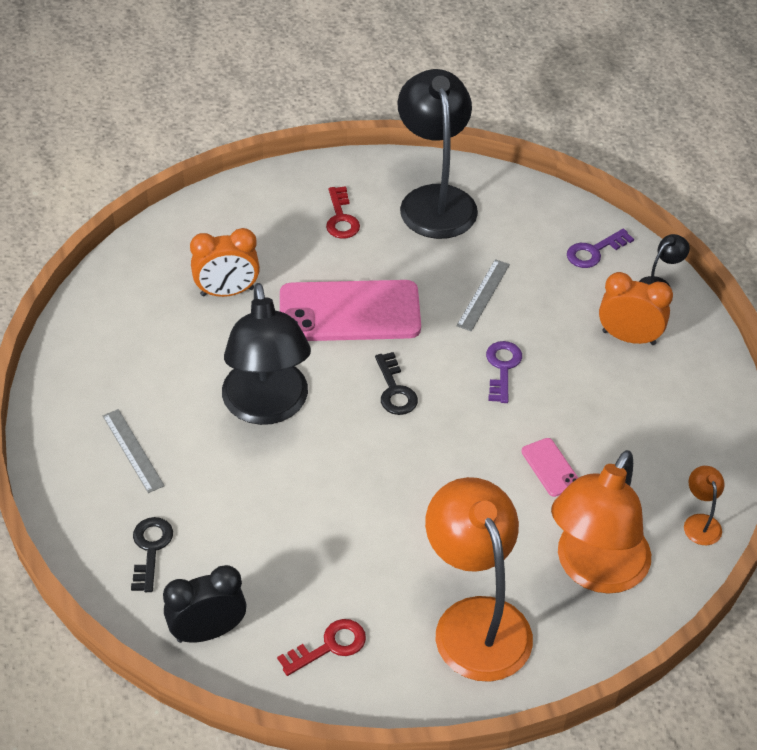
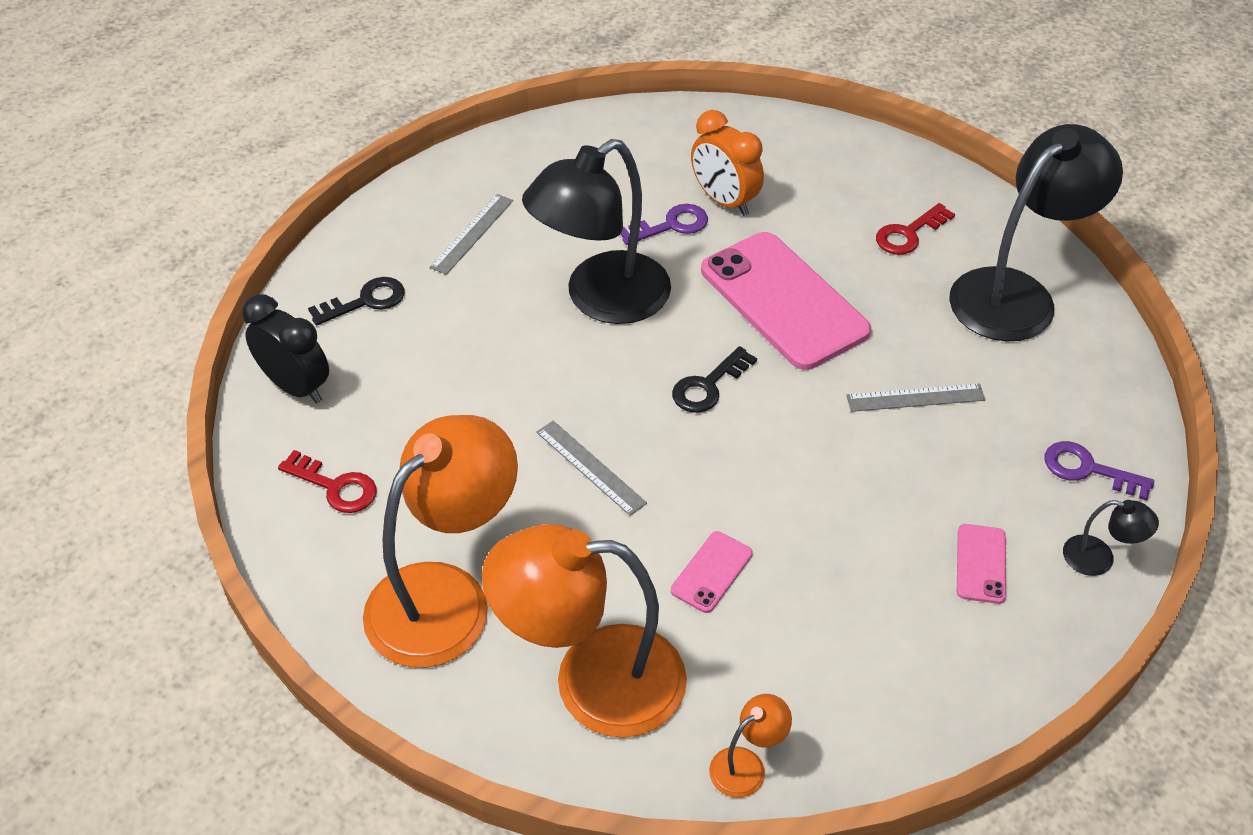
camera: 60 degrees right, 0 degrees up
(419, 488) = (590, 467): none -> grey ruler
(502, 368) = (822, 463): purple key -> purple key (671, 225)
(629, 337) = (981, 564): orange clock -> pink phone

